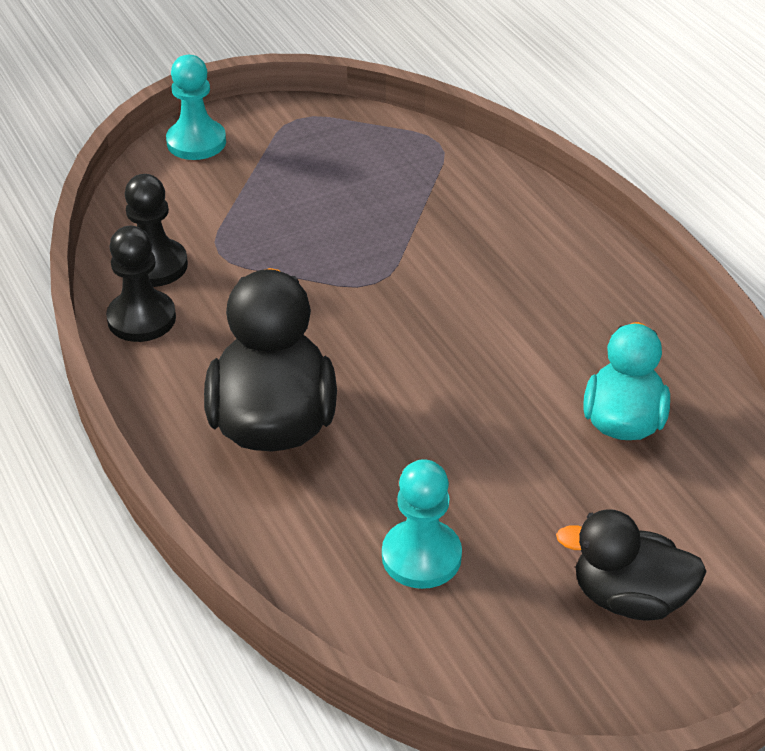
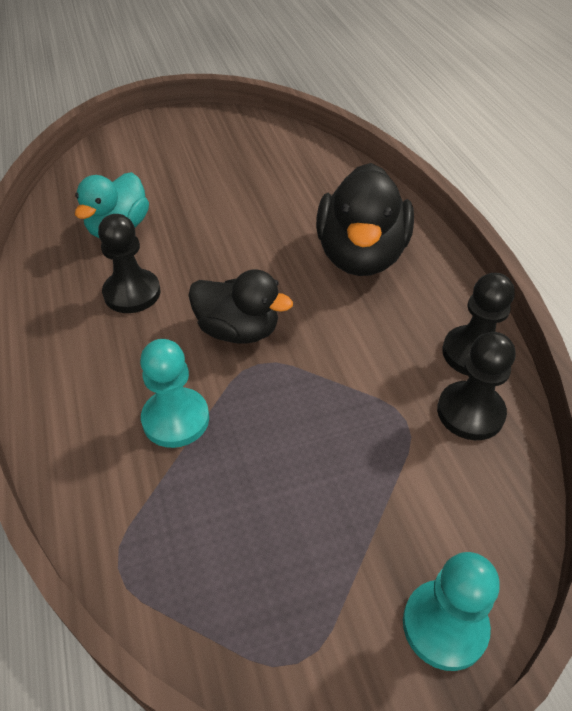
camera: 170 degrees left, 5 degrees up
(421, 556) = (280, 175): turquoise pawn -> turquoise pawn (176, 419)
(549, 336) = (132, 293): none -> black pawn
(629, 598) = (175, 149): black duck -> black duck (238, 330)

